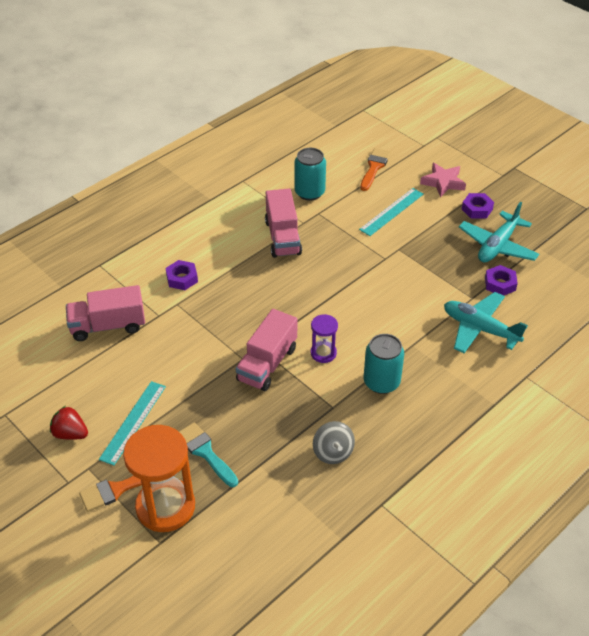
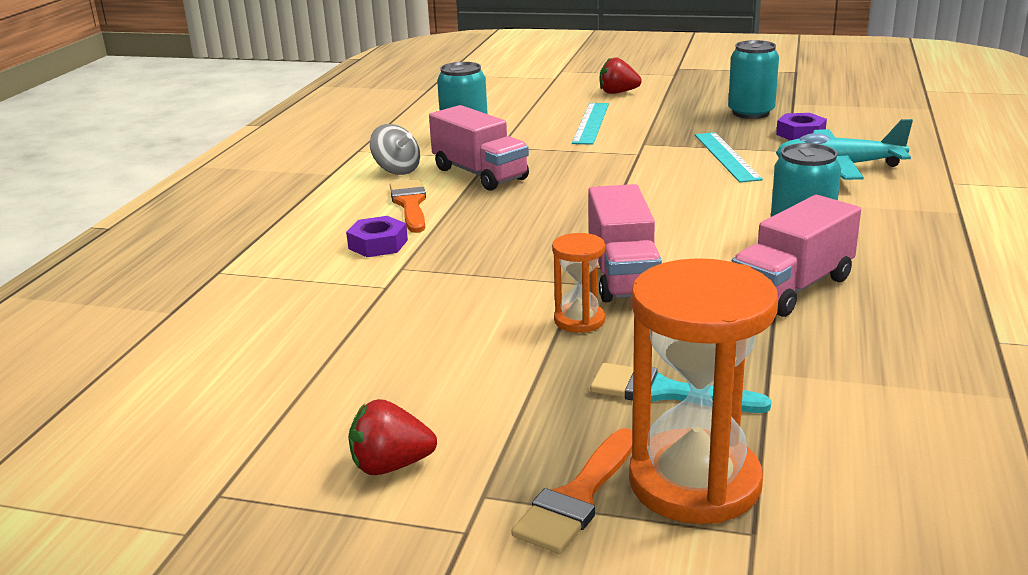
camera: 30 degrees left, 20 degrees down
(108, 326) = (310, 323): pink truck -> pink truck (792, 288)
(133, 422) = (494, 406): turquoise ruler -> turquoise ruler (726, 156)
(217, 386) = (579, 320): none -> orange hourglass
(323, 353) = (685, 242): purple hourglass -> none
(333, 452) = (848, 319): grey spinning top -> grey spinning top (397, 170)
(374, 167) = (520, 102): orange brush -> orange brush (410, 204)
(443, 182) = (618, 92): pink star -> red strawberry
(477, 209) = (685, 98): purple nut -> none
(497, 246) = (751, 113): turquoise plane -> turquoise can

